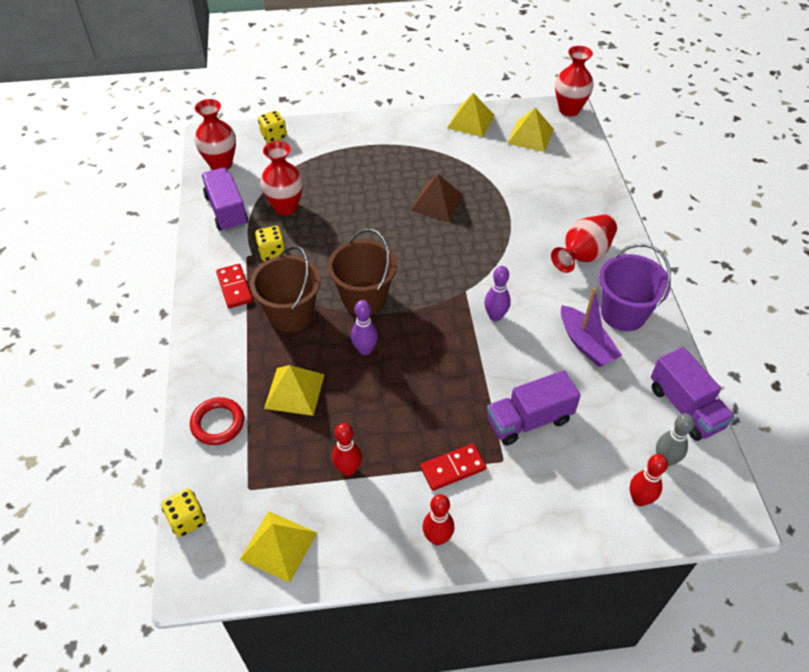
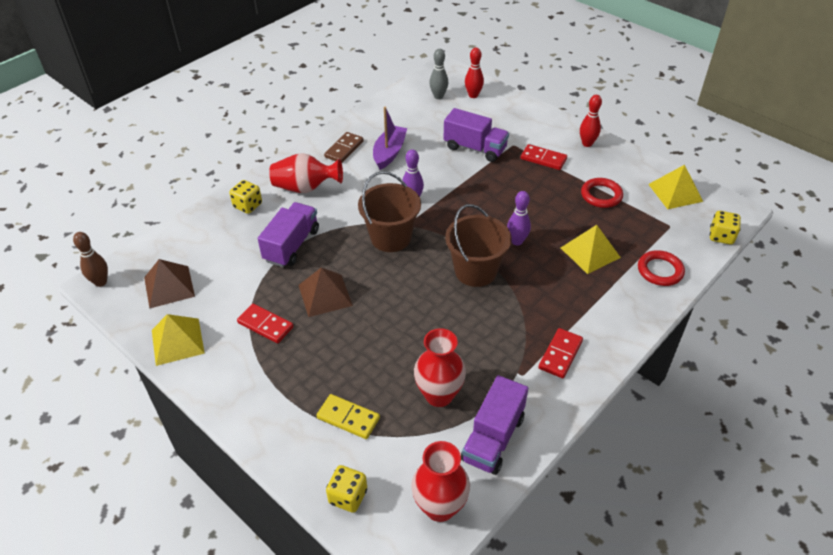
camera: 130 degrees left, 5 degrees down
(272, 252) = (499, 360): yellow dice -> yellow dice (248, 205)
(291, 314) = (539, 300): brown bucket -> brown bucket (391, 237)
(321, 161) = (348, 418): none -> yellow domino
(348, 469) = (601, 195): red bowling pin -> red ring
(441, 162) = (265, 325): none -> red domino
(530, 136) = (169, 286): yellow pyramid -> brown pyramid
(569, 110) = (101, 282): red vase -> brown bowling pin
(623, 313) = (344, 149): purple bucket -> brown domino
(685, 407) = (393, 102): purple truck -> purple truck (291, 245)

